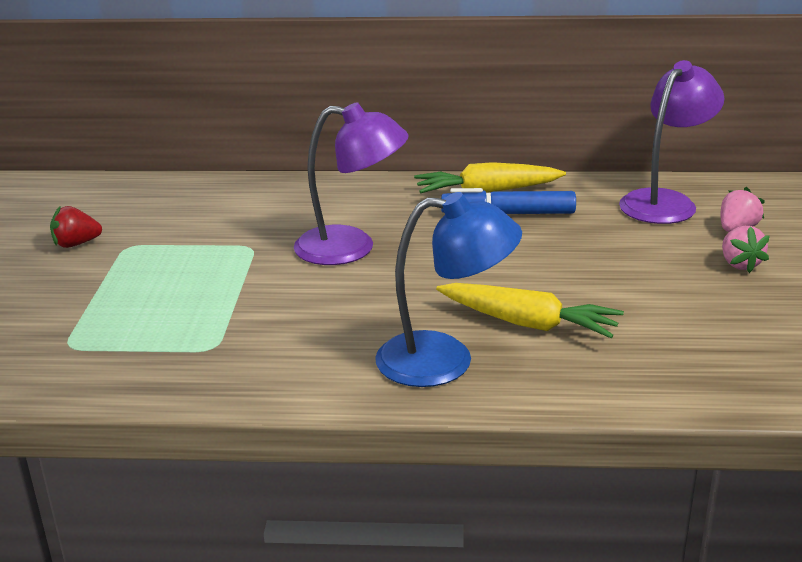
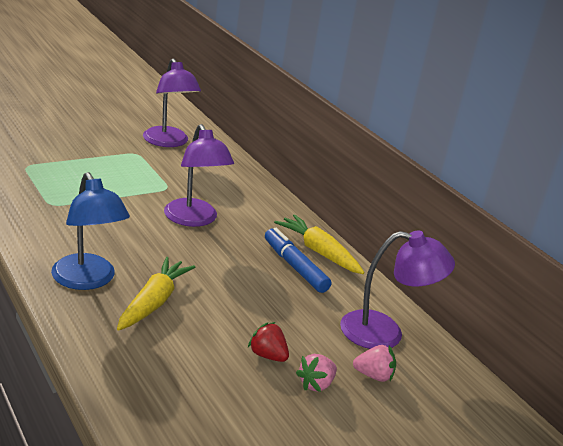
camera: 50 degrees right, 0 degrees up
(76, 244) = (125, 139): red strawberry -> red strawberry (267, 355)
(123, 214) = (168, 142): none -> purple lamp
(528, 323) = (153, 302): yellow carrot -> yellow carrot turned 150 degrees counterclockwise

